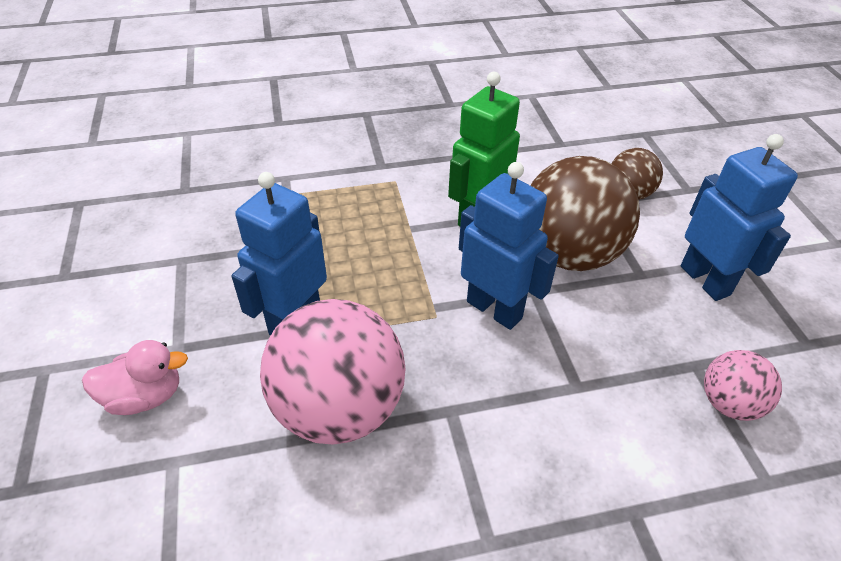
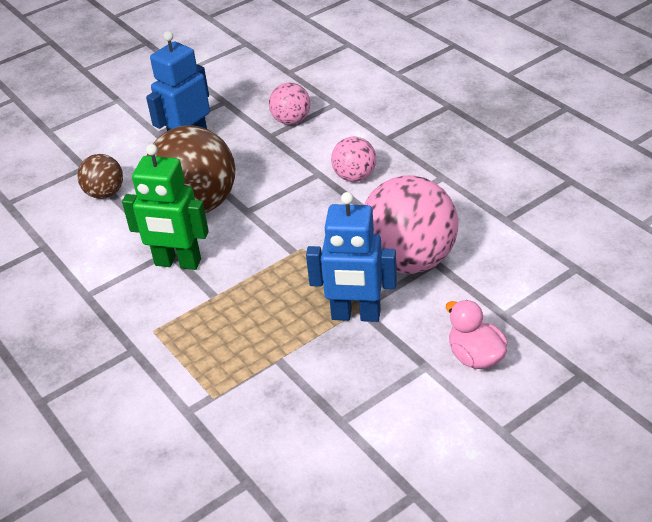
camera: 110 degrees left, 5 degrees down
(494, 309) = (277, 223): blue robot -> none
(548, 424) = (355, 177): none -> pink ball

